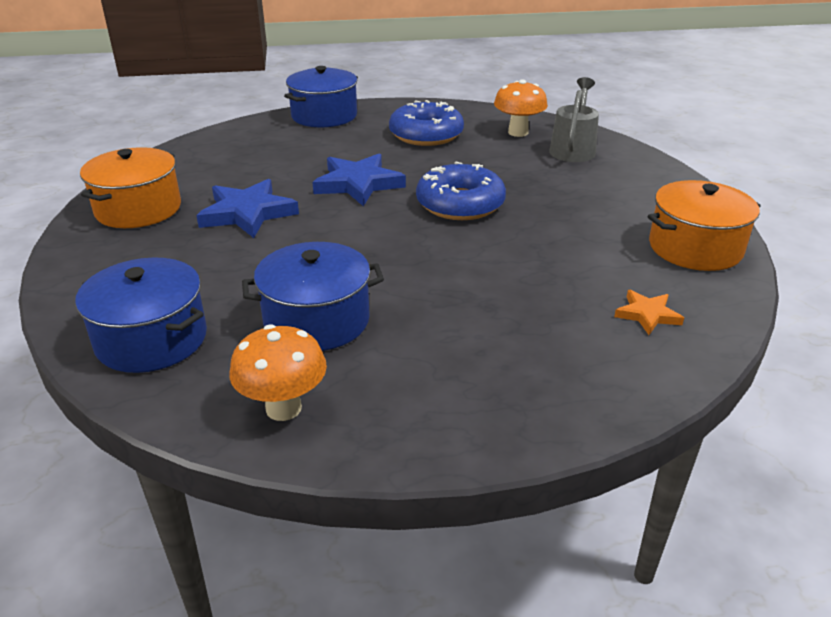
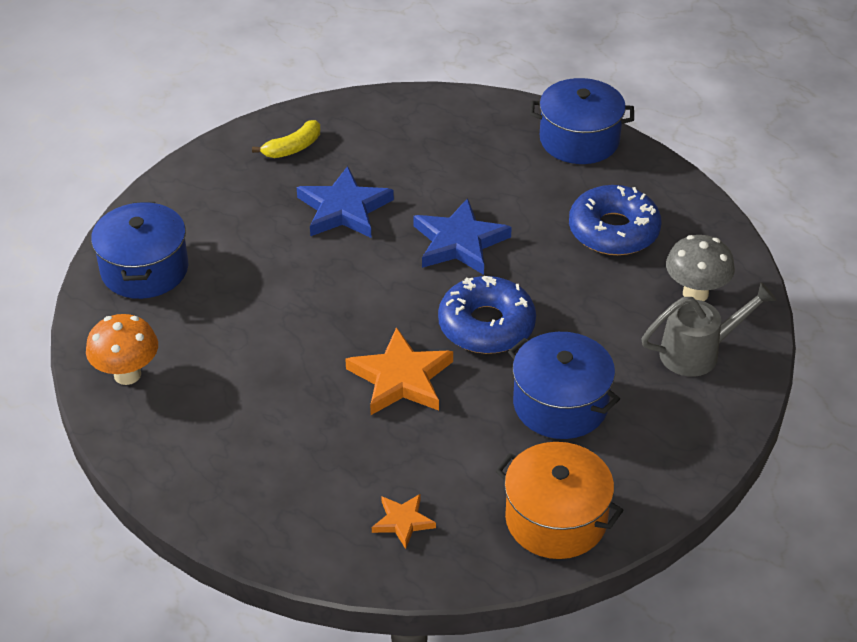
camera: 55 degrees right, 10 degrees up
(138, 209) = (293, 148): orange pot -> yellow banana
(317, 320) = (232, 335): blue pot -> blue pot (560, 404)
(475, 257) = (401, 378): none -> orange star
(518, 132) = (695, 293): orange mushroom -> grey mushroom

